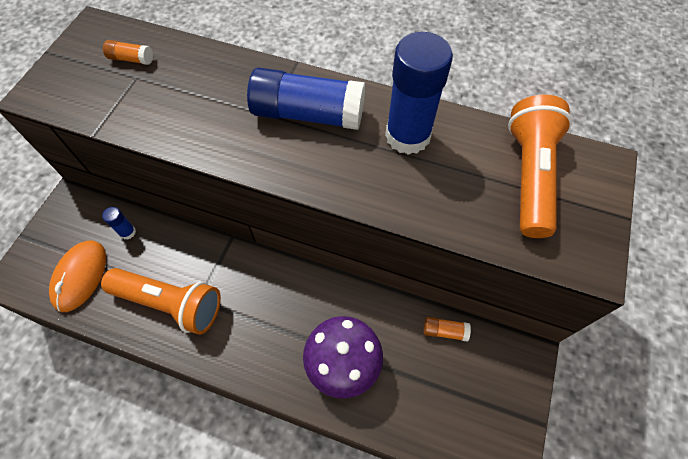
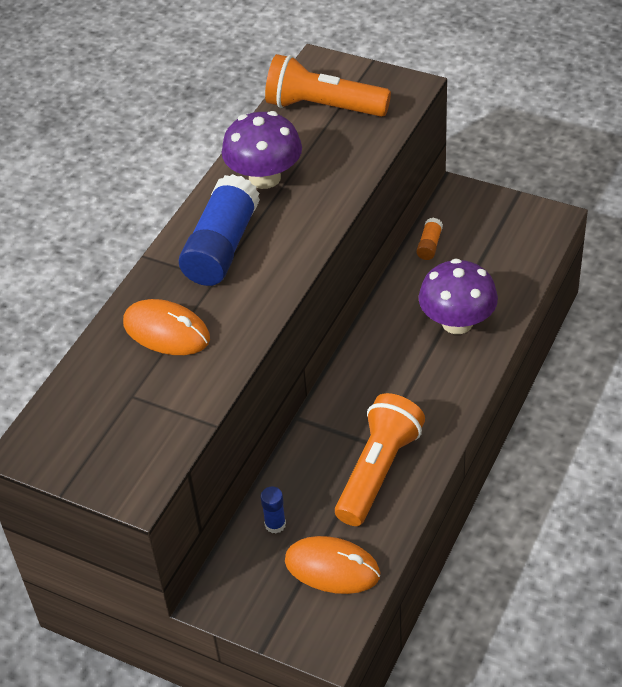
camera: 80 degrees left, 15 degrees down
(131, 59) = (100, 402): orange glue stick -> none
(204, 89) = (166, 331): none -> orange mouse
(407, 136) = (264, 178): blue glue stick -> purple mushroom

